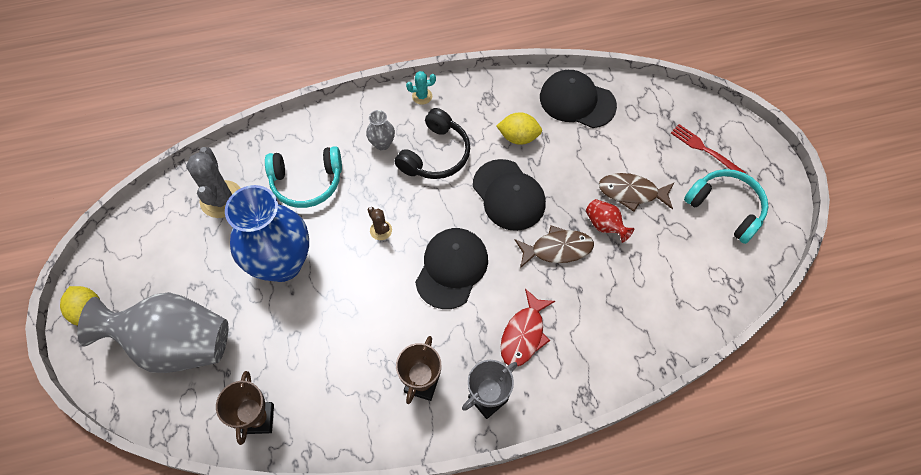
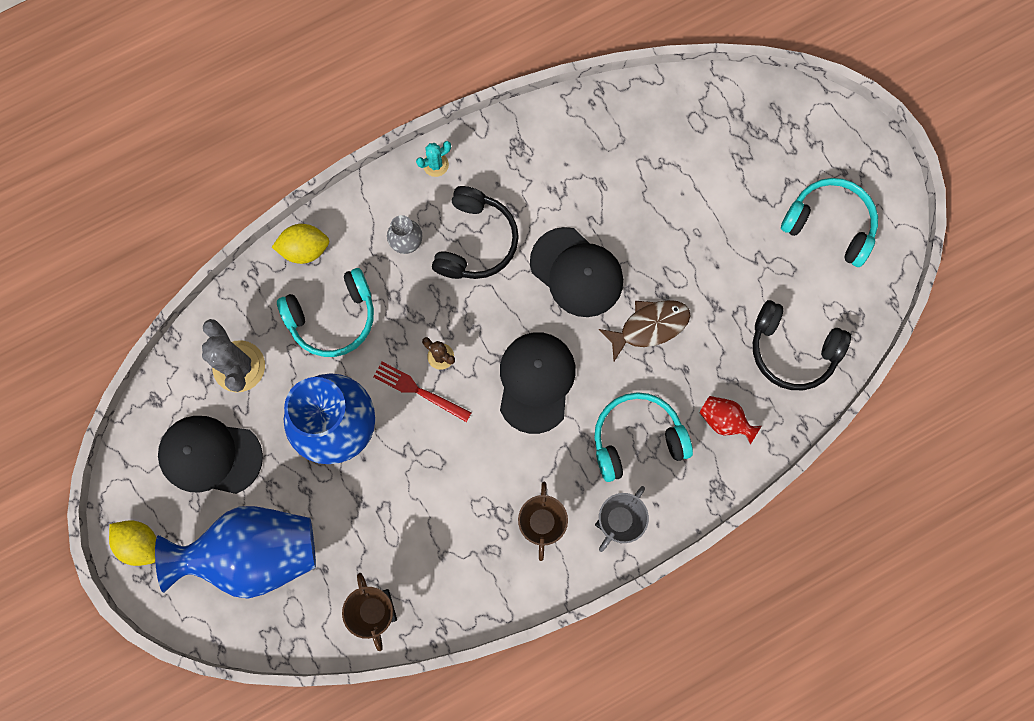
camera: 15 degrees left, 15 degrees up
(176, 343) = (255, 552): grey vase -> blue vase
(518, 137) = (568, 192): yellow lemon -> yellow lemon (305, 249)
(524, 334) = (637, 438): red fish -> turquoise headphones
(577, 101) = (627, 123): black cap -> black cap (210, 456)
(605, 225) = (696, 283): red vase -> red vase (724, 420)
(631, 193) = (718, 232): brown fish -> none
(675, 297) = (792, 350): none -> black headphones
(705, 149) = (792, 152): red fork -> red fork (418, 391)

